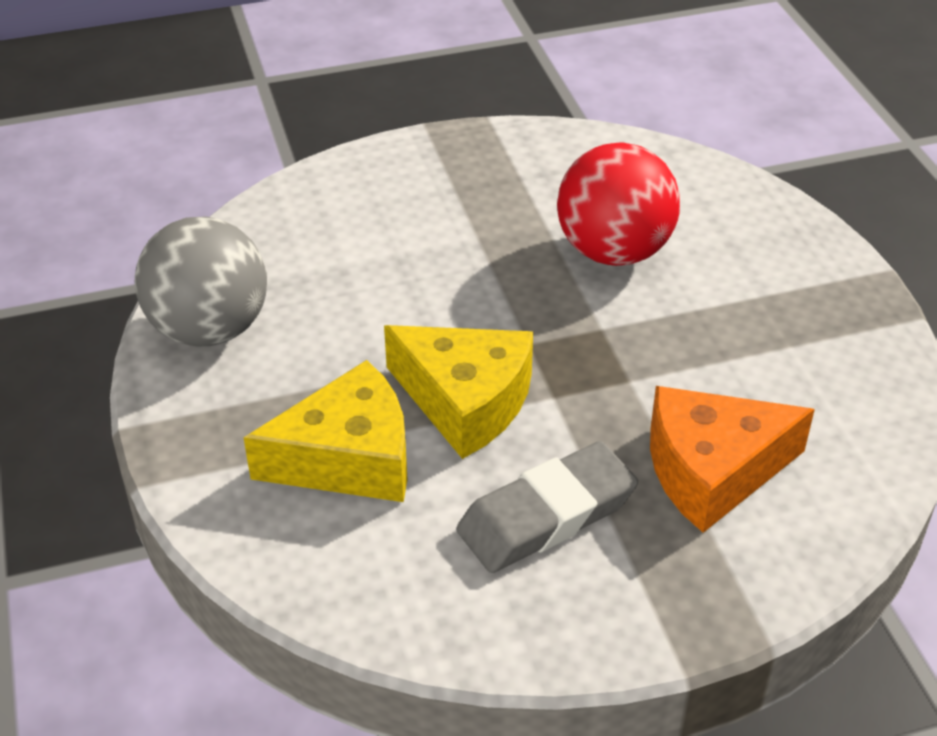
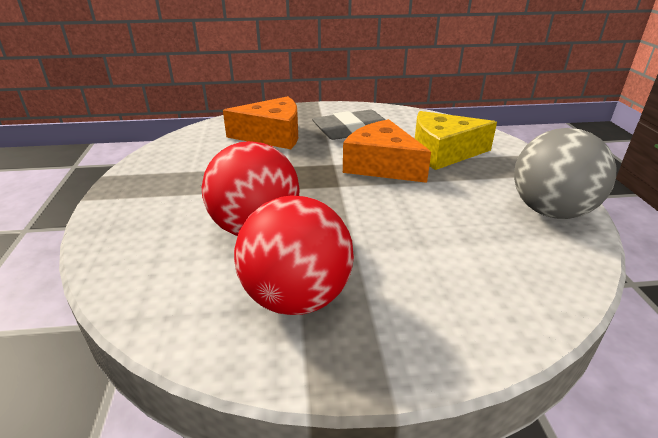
camera: 170 degrees left, 10 degrees down
(466, 401) = (381, 165): yellow cheese -> orange cheese
(527, 183) = (296, 297): none -> red ball

